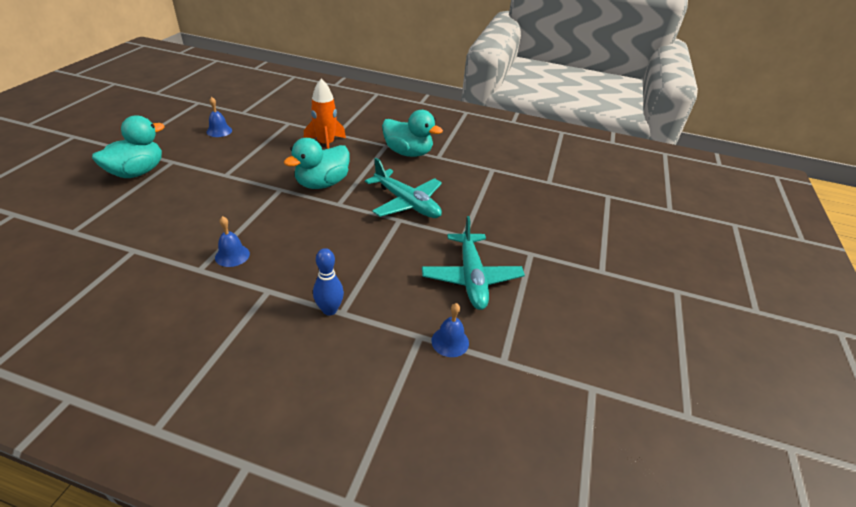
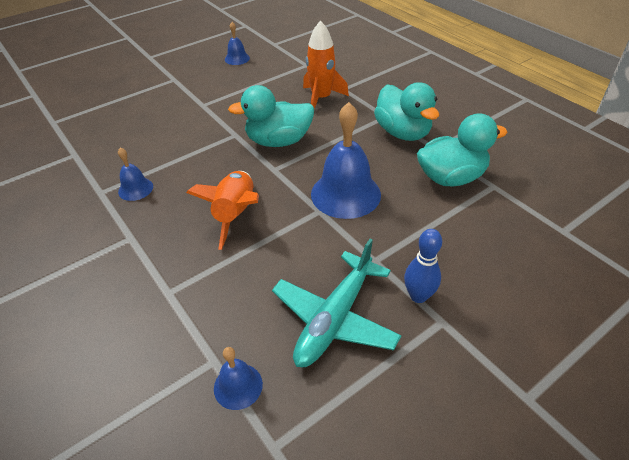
camera: 40 degrees right, 5 degrees up
(137, 172) = (140, 82): turquoise duck -> turquoise duck (451, 178)
(329, 310) = (160, 284): blue bowling pin -> blue bowling pin (418, 296)
(340, 243) = (235, 214): none -> orange rocket
(407, 203) = (345, 194): turquoise plane -> blue bell

